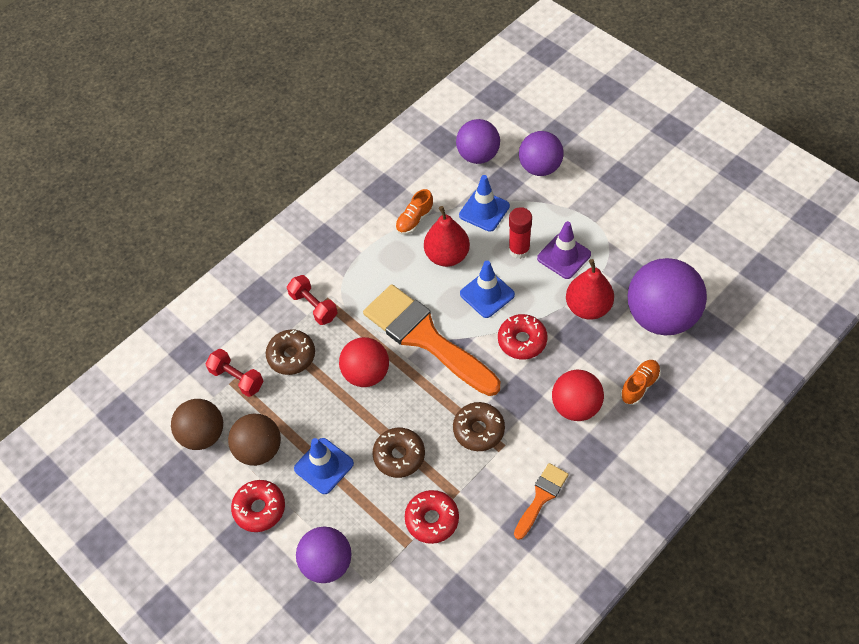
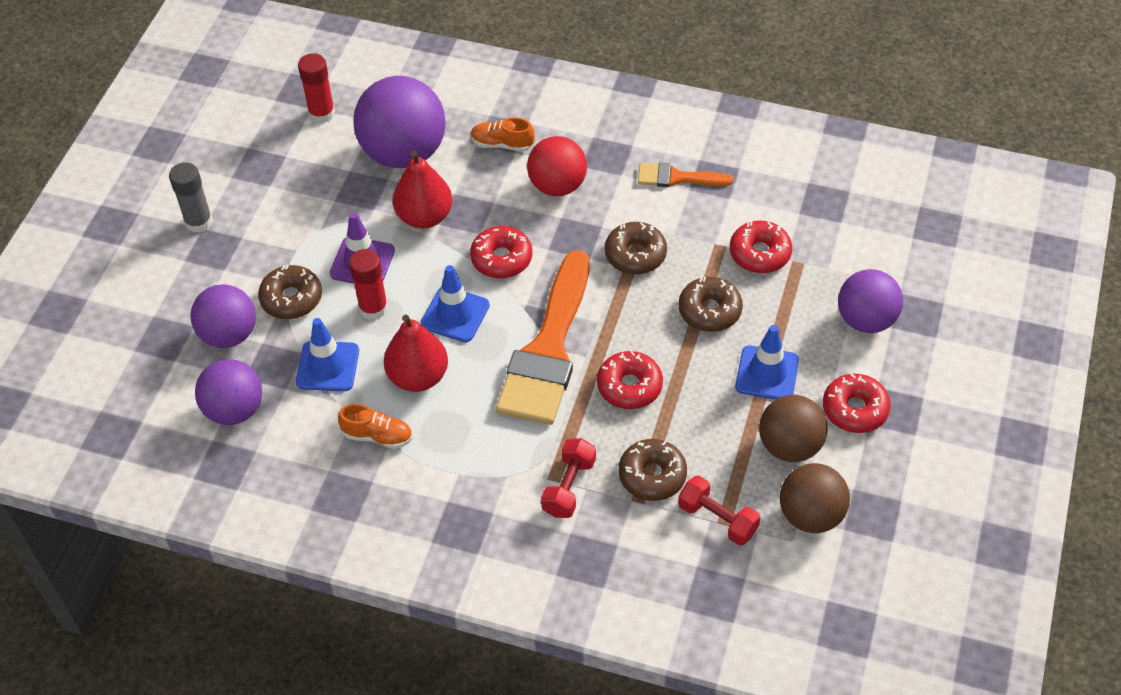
camera: 120 degrees left, 5 degrees down
(237, 378) = (717, 519): red dumbbell -> red dumbbell turned 60 degrees counterclockwise
(366, 373) = (629, 386): red ball -> red donut
(552, 208) = (291, 299): none -> brown donut
(650, 176) = (198, 222): none -> grey glue stick
(730, 277) = (322, 113): none -> red glue stick

